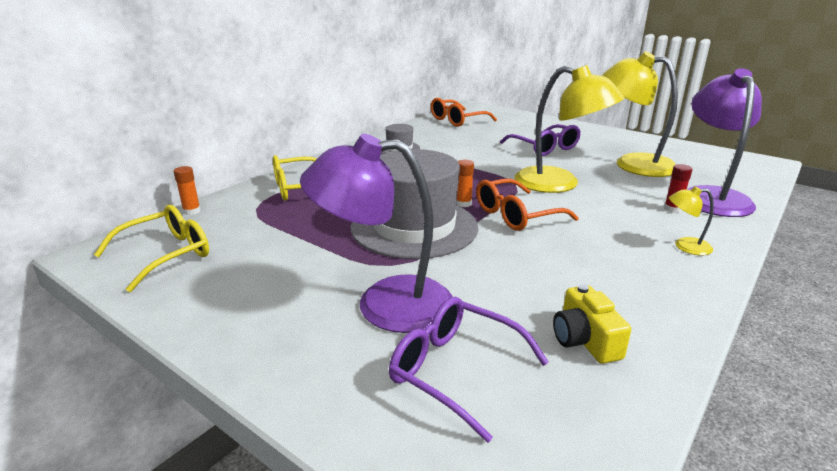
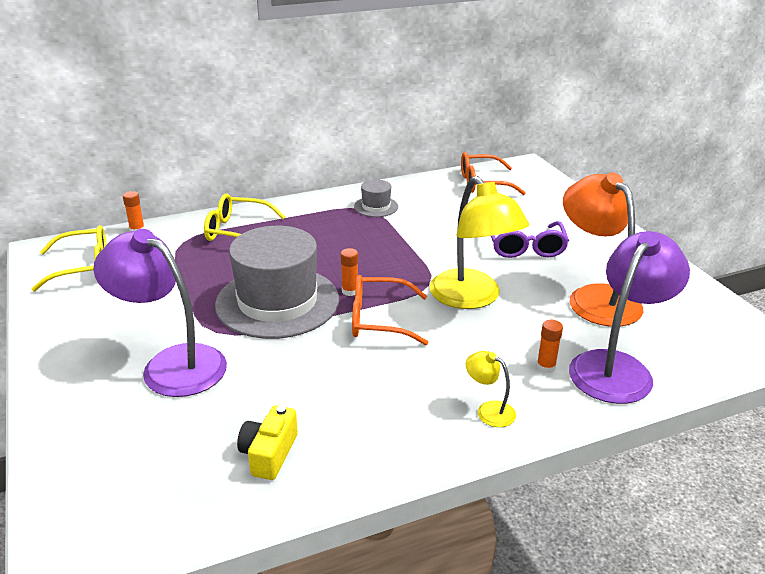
camera: 30 degrees right, 5 degrees up
(455, 370) = (153, 434): purple glasses -> none
(633, 163) = (595, 297): yellow lamp -> orange lamp
(672, 209) = (546, 367): red glue stick -> orange glue stick

